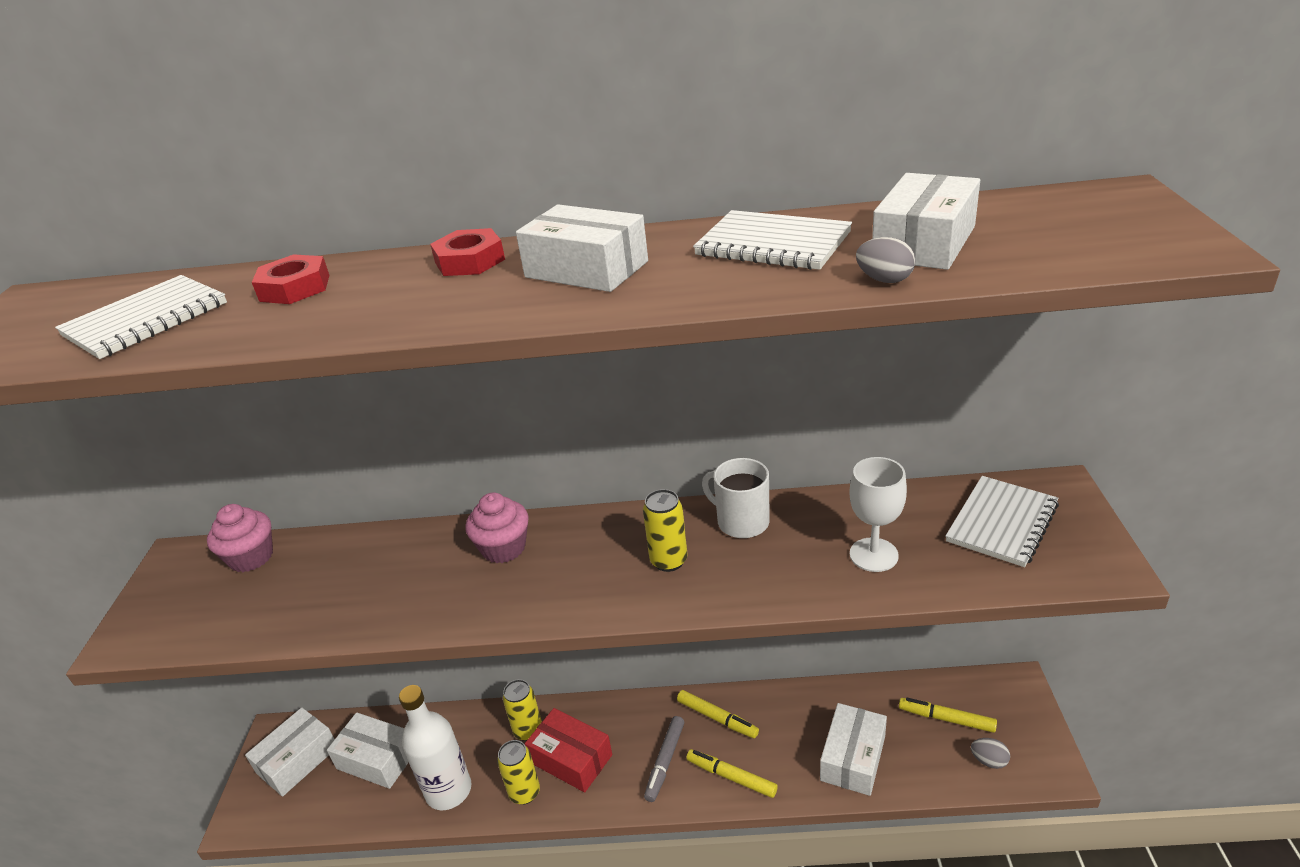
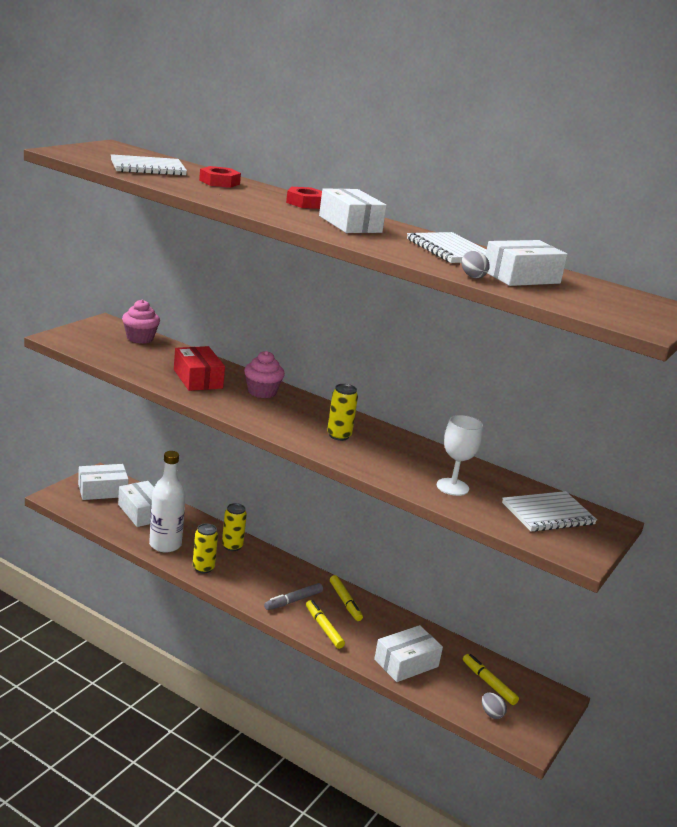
camera: 25 degrees right, 10 degrees down
(571, 759) = (243, 570): red box -> red box (198, 379)
(741, 522) = (399, 442): white mug -> none

